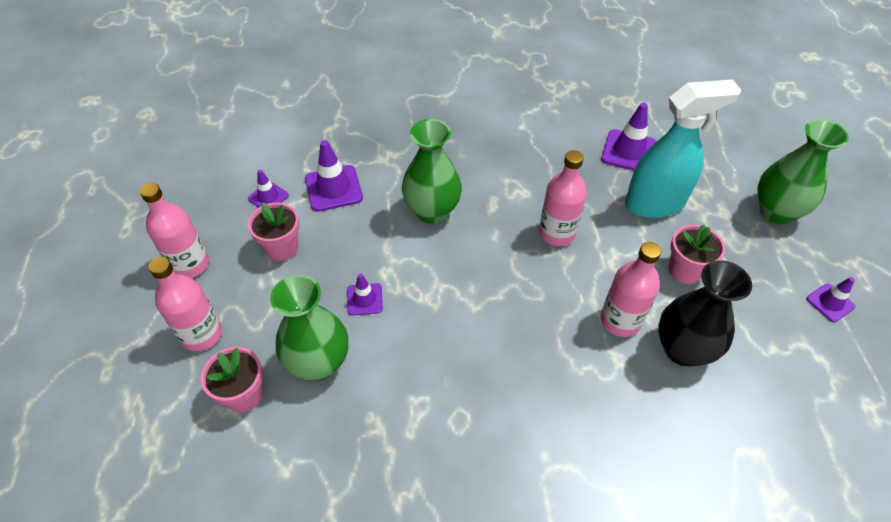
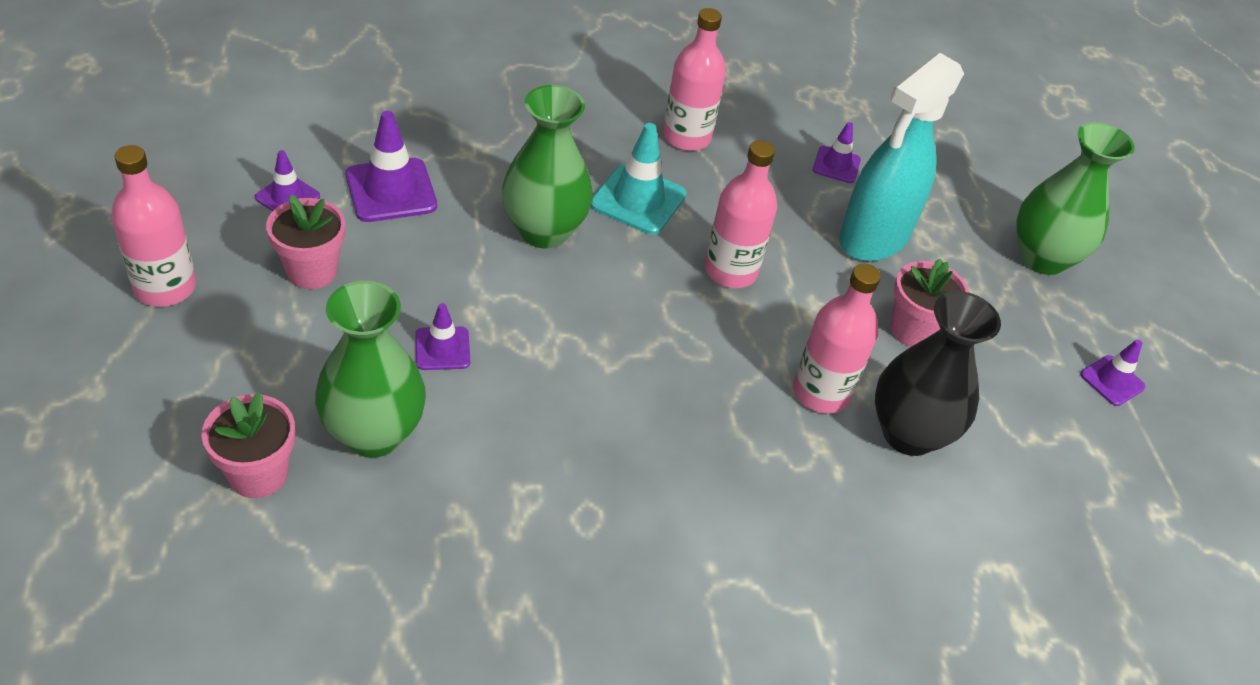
camera: 10 degrees left, 5 degrees down
(202, 334) = (188, 388): pink bottle -> pink bottle (686, 137)
(494, 185) = (638, 200): none -> turquoise traffic cone
(629, 151) = (836, 165): purple traffic cone -> purple traffic cone, size x0.59
(655, 203) = (873, 238): turquoise spray bottle -> turquoise spray bottle turned 150 degrees clockwise

